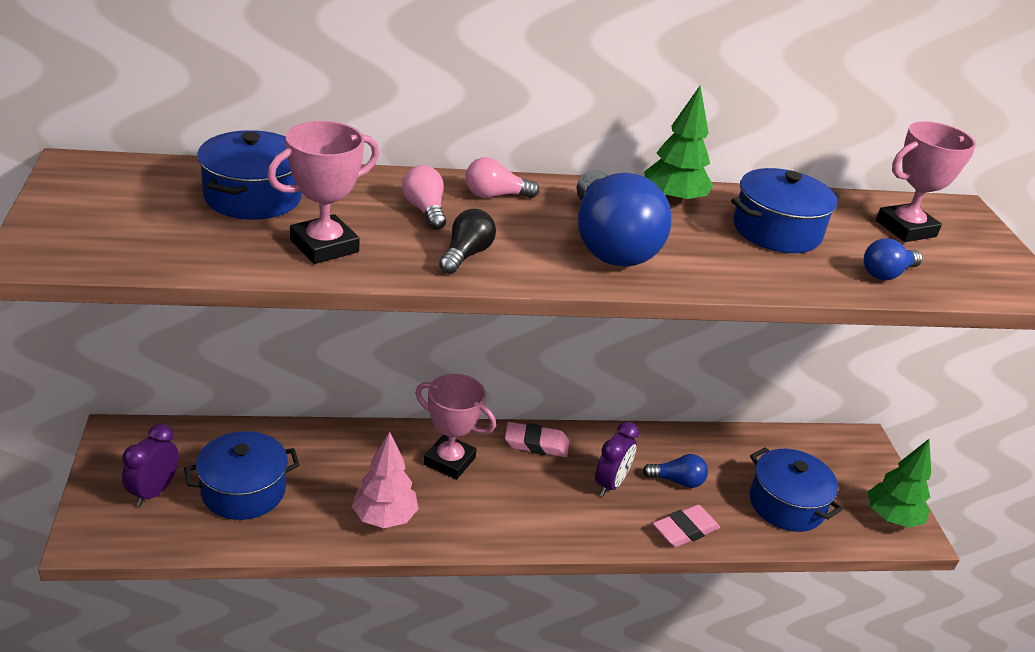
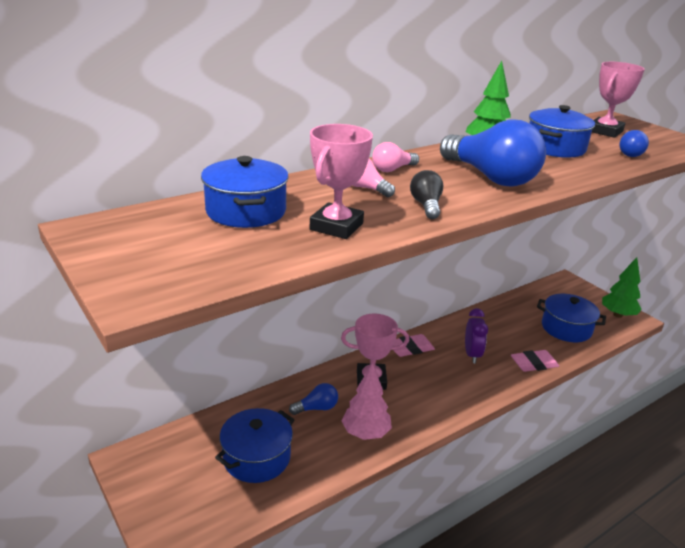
camera: 25 degrees left, 5 degrees down
(154, 491) = (191, 488): purple clock -> none
(677, 481) = (503, 338): blue light bulb -> blue light bulb (316, 408)
(685, 530) = (534, 364): pink eraser -> pink eraser turned 45 degrees clockwise

